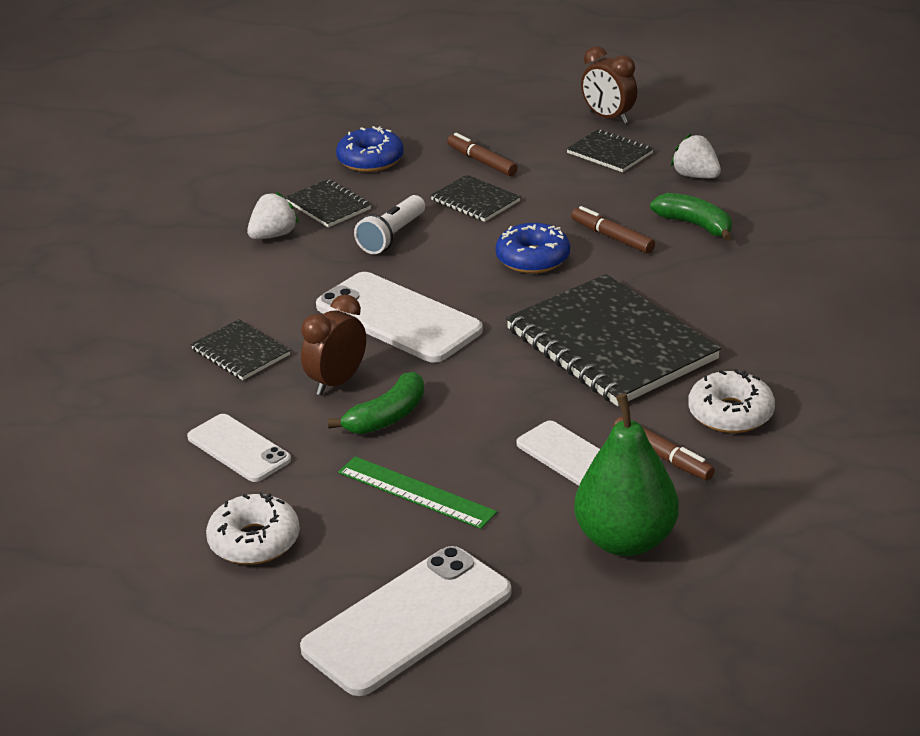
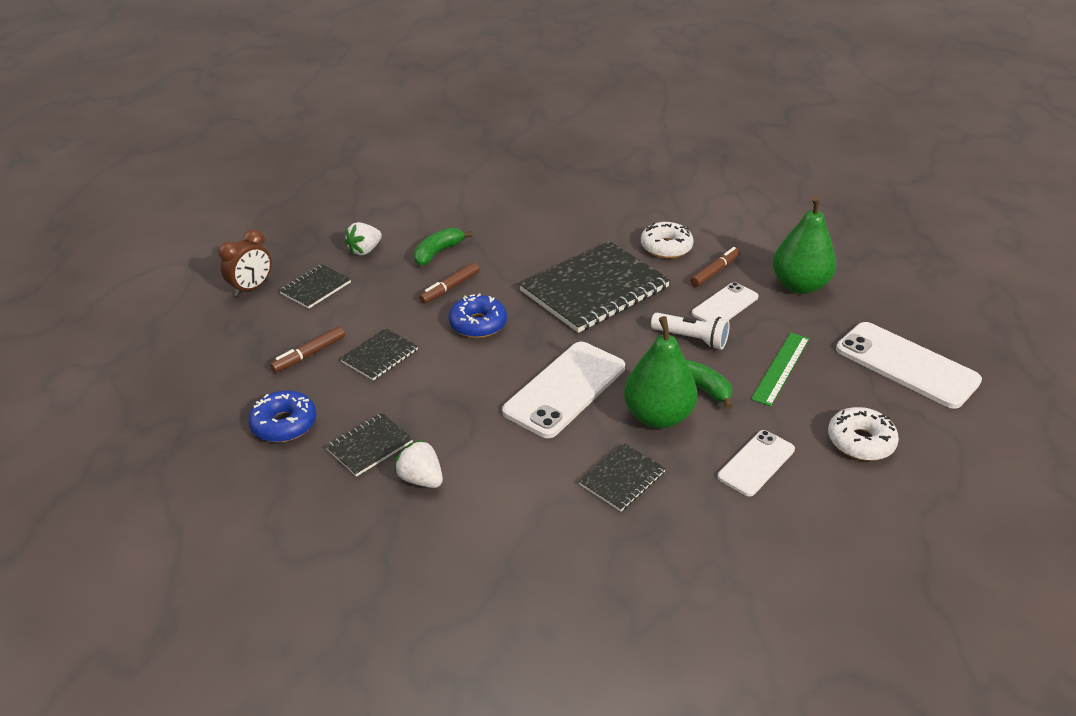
camera: 95 degrees left, 5 degrees up
(337, 382) = (658, 416): brown clock -> green pear
(392, 236) = (434, 401): white flashlight -> white flashlight (691, 339)

